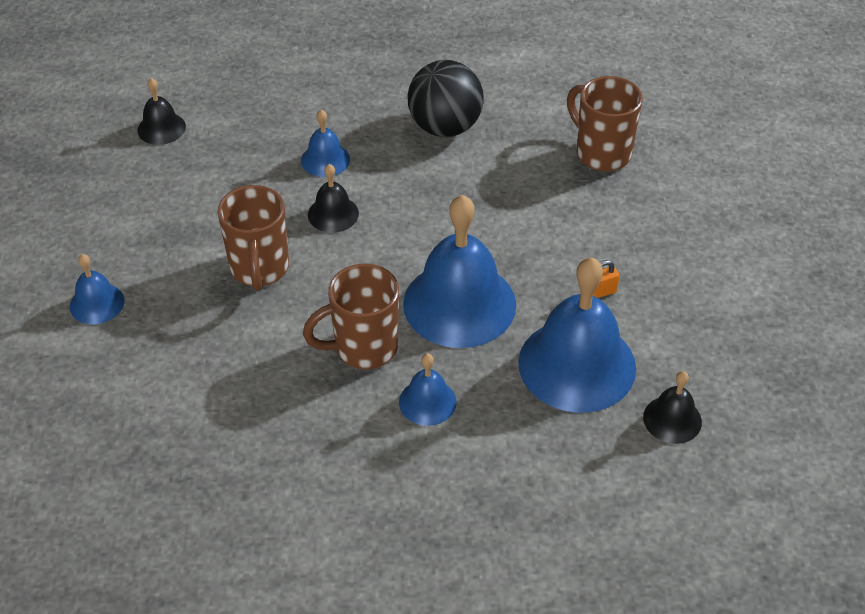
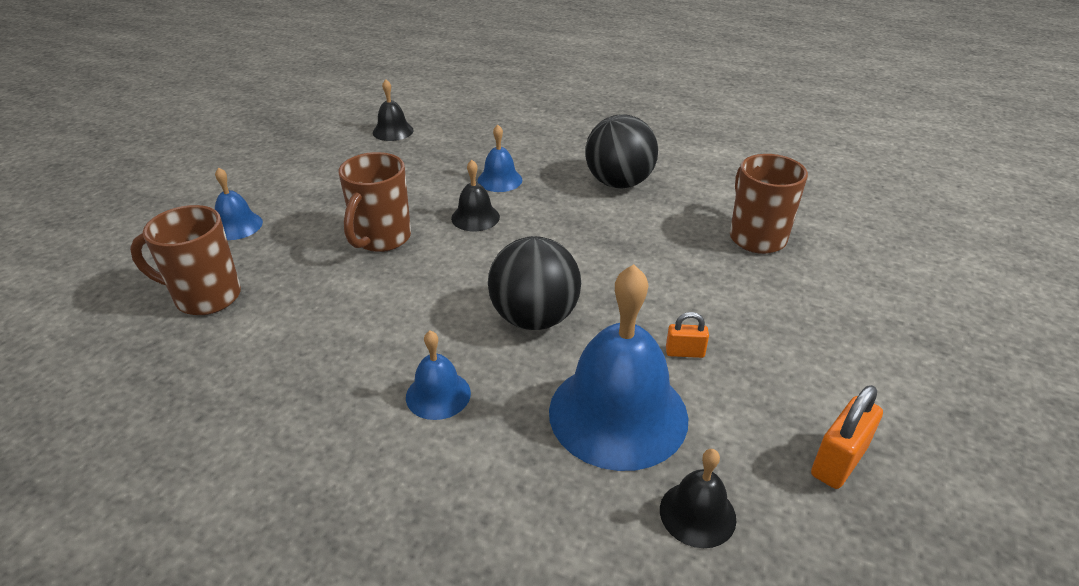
camera: 25 degrees right, 10 degrees down
(363, 348) = (416, 326): brown mug -> brown mug (205, 297)
(459, 304) = (534, 318): blue bell -> black ball
(748, 344) = (838, 461): none -> orange padlock

